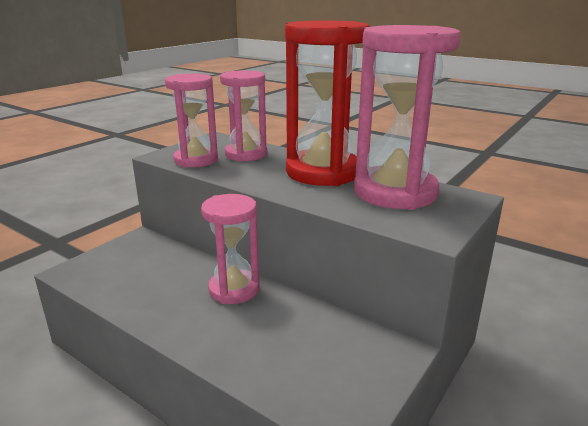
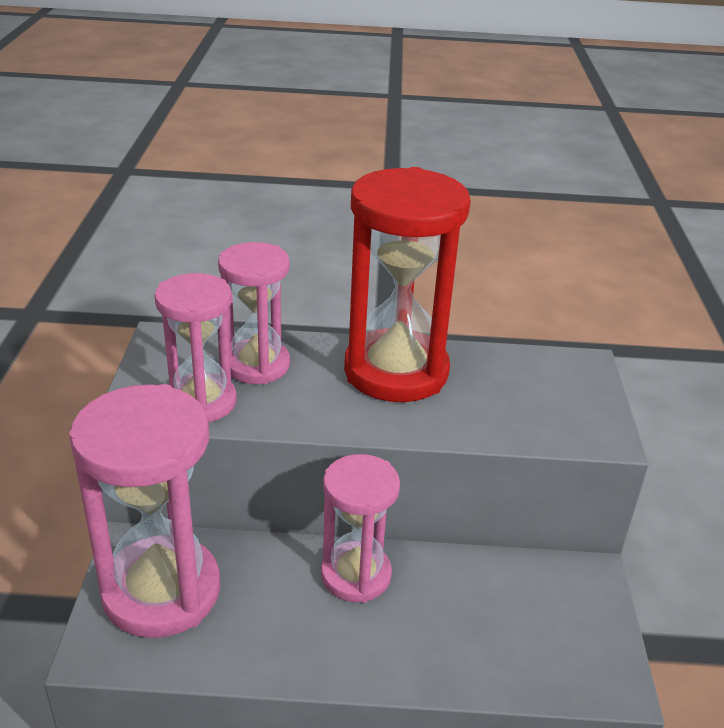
camera: 35 degrees left, 10 degrees up
(395, 192) = (510, 382): pink hourglass -> pink hourglass (161, 591)

